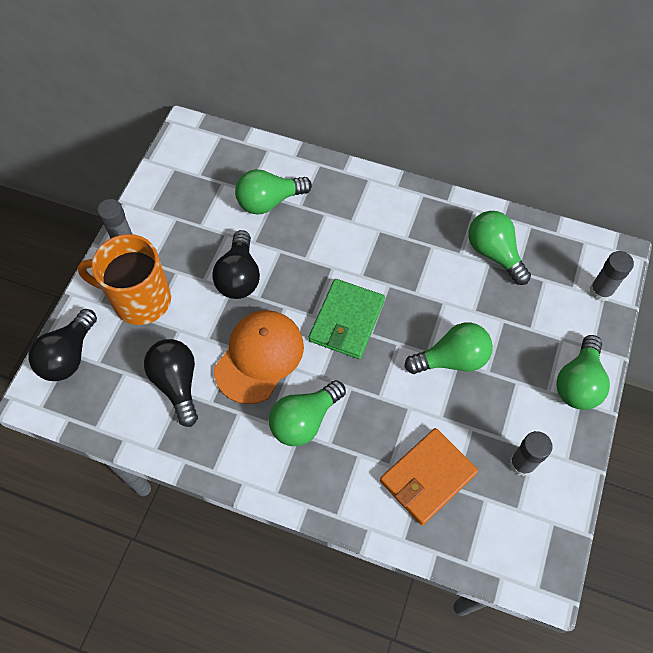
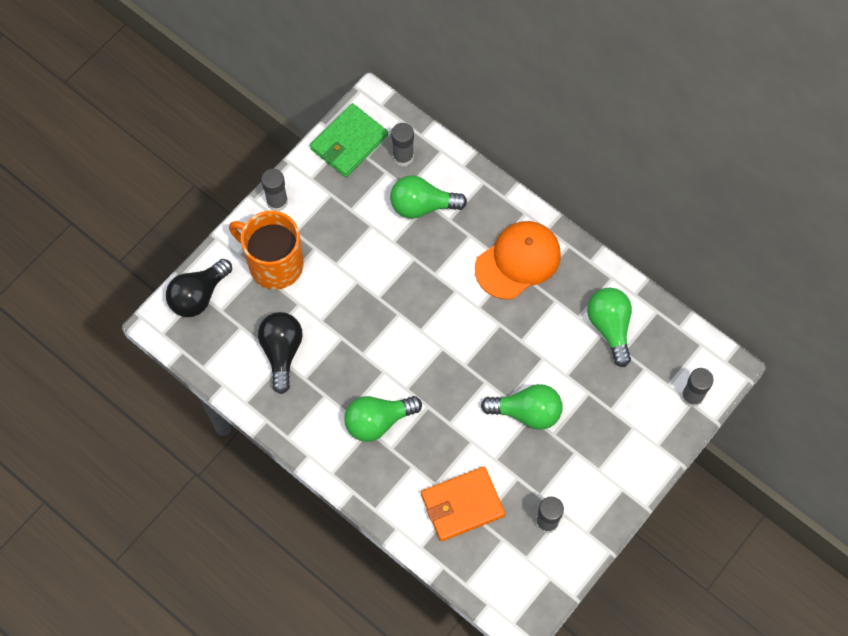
camera: 20 degrees right, 5 degrees up
(234, 165) = (403, 157): none -> grey glue stick
(239, 277) = (368, 271): black light bulb -> none
(259, 357) = (360, 352): orange cap -> orange cap (518, 261)
(346, 321) = (448, 345): green wallet -> green wallet (349, 142)
(578, 383) = (629, 472): green light bulb -> none

